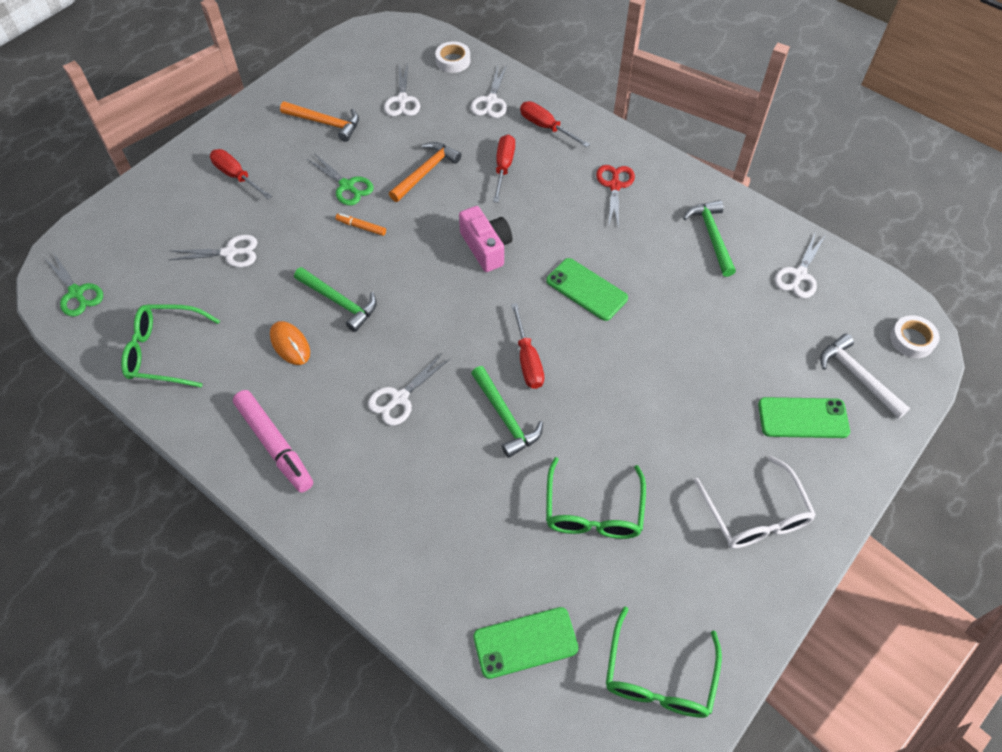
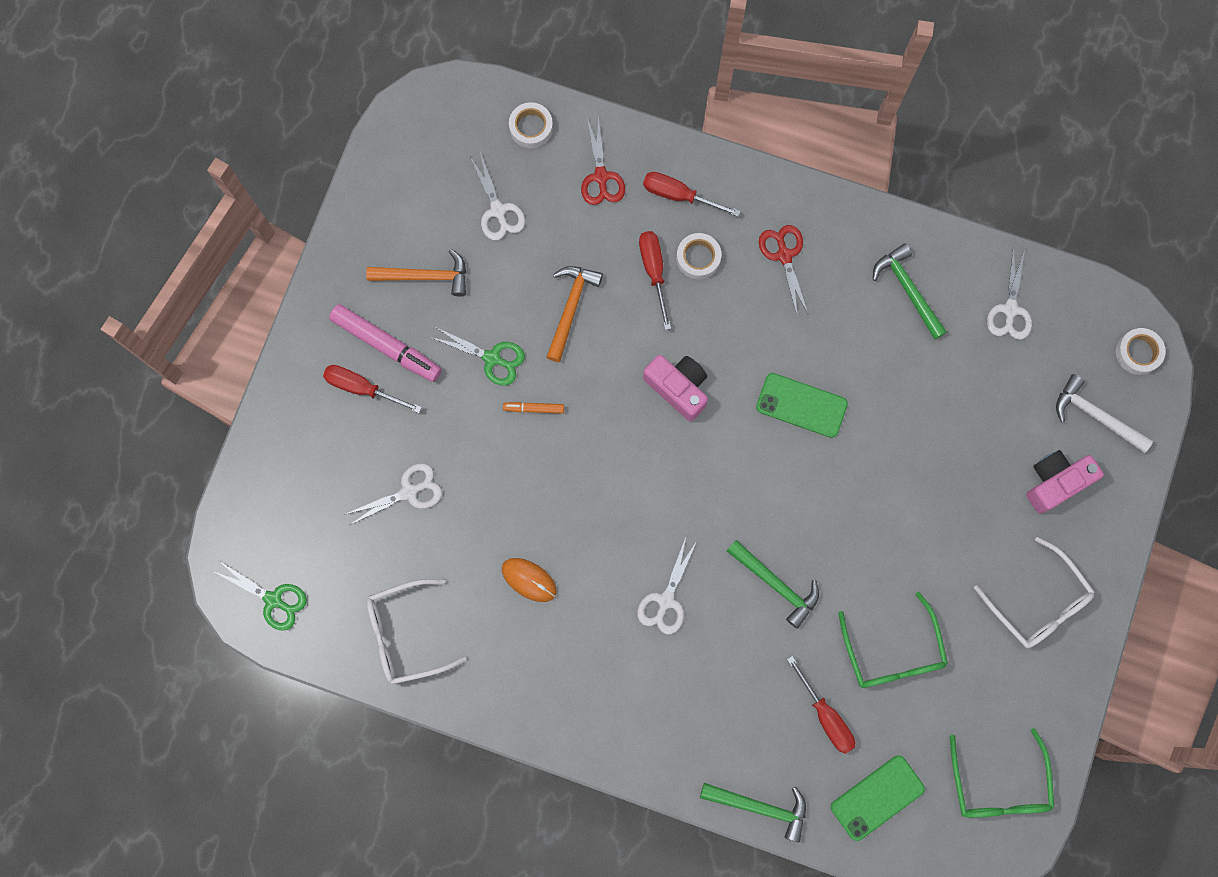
camera: 20 degrees left, 20 degrees up
(165, 352) = (406, 634): green glasses -> white glasses
(275, 445) = (569, 694): pink marker -> pink marker (386, 345)
(339, 302) = (555, 511): green hammer -> green hammer (760, 807)
(491, 101) = (601, 177): white scissors -> red scissors
(527, 360) = (773, 512): red screwdriver -> red screwdriver (825, 715)
(543, 168) = (698, 258): none -> white tape
(803, 418) = (1055, 482): green phone -> pink camera

